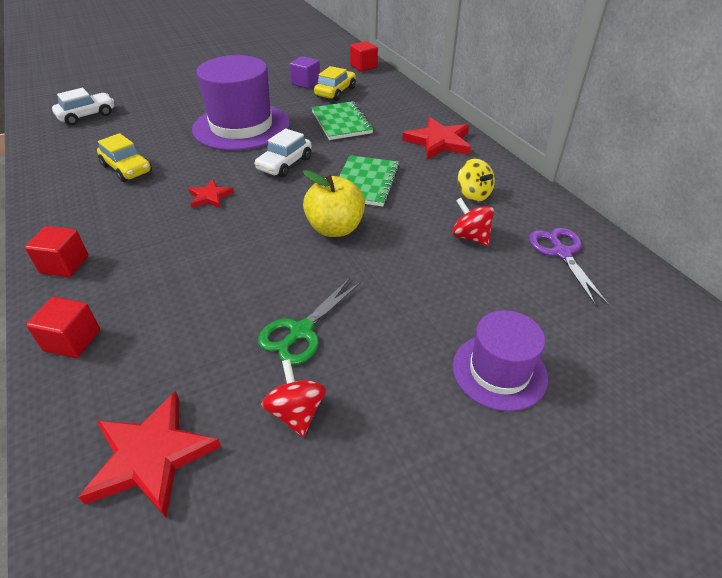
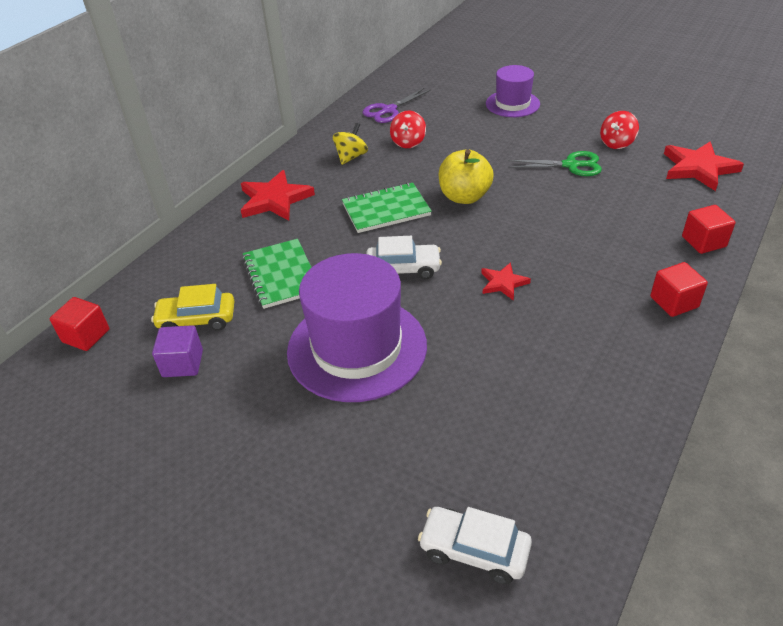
camera: 120 degrees left, 0 degrees up
(127, 169) = (532, 378): yellow car -> none
(341, 122) = (281, 275): green notebook -> green notebook turned 60 degrees counterclockwise

